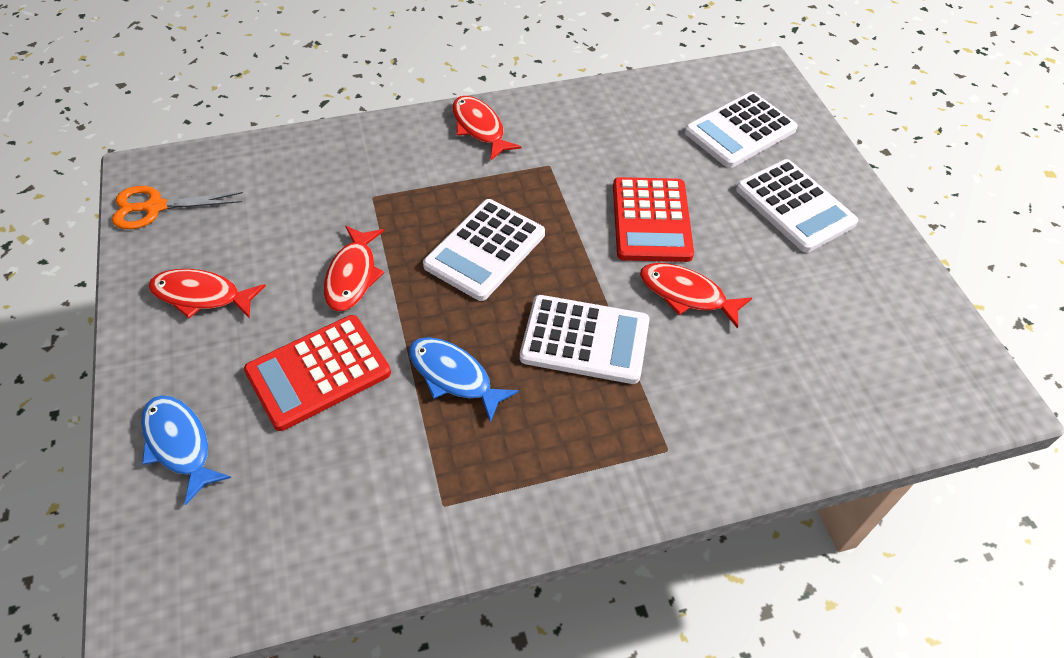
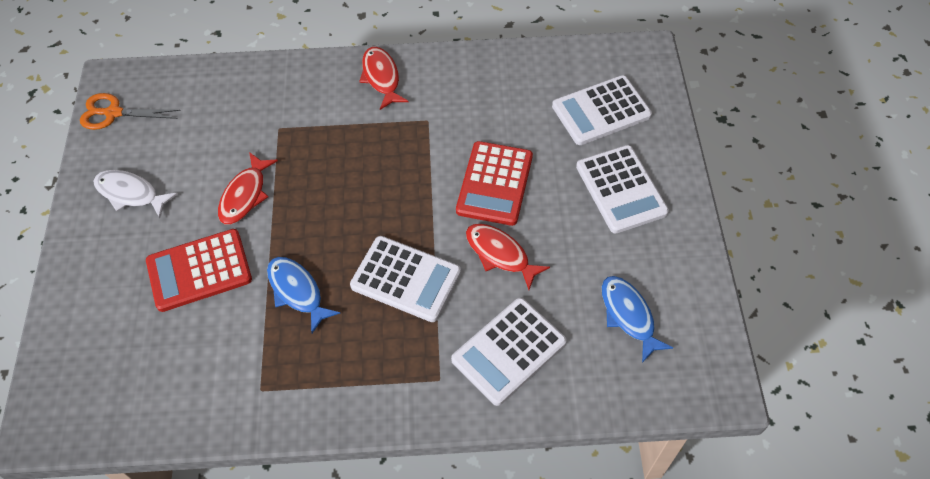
camera: 15 degrees right, 5 degrees up
(180, 444) = (89, 309): blue fish -> blue fish (628, 315)
(201, 296) = (131, 193): red fish -> white fish
(485, 250) = (352, 189): white calculator -> white calculator (509, 351)

